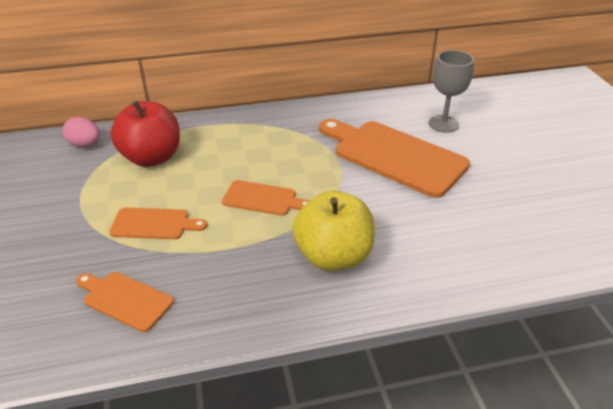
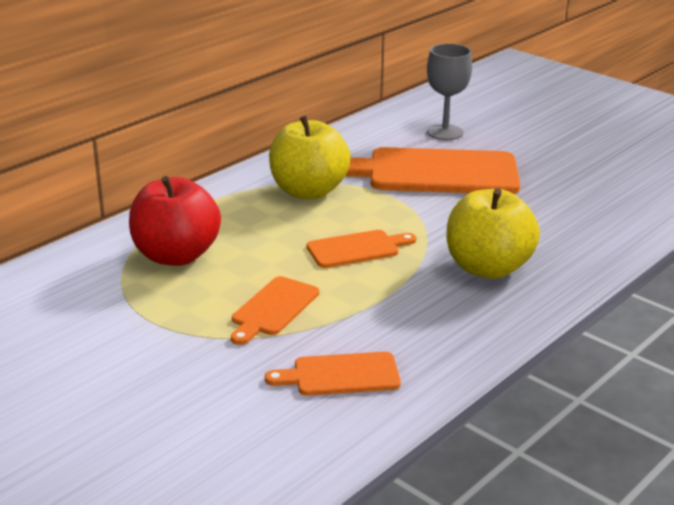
camera: 35 degrees left, 10 degrees down
(85, 145) = (68, 271): pink egg -> none
(154, 224) = (273, 309): orange cutting board -> orange cutting board turned 150 degrees clockwise
(288, 139) = (308, 191): none -> yellow apple

